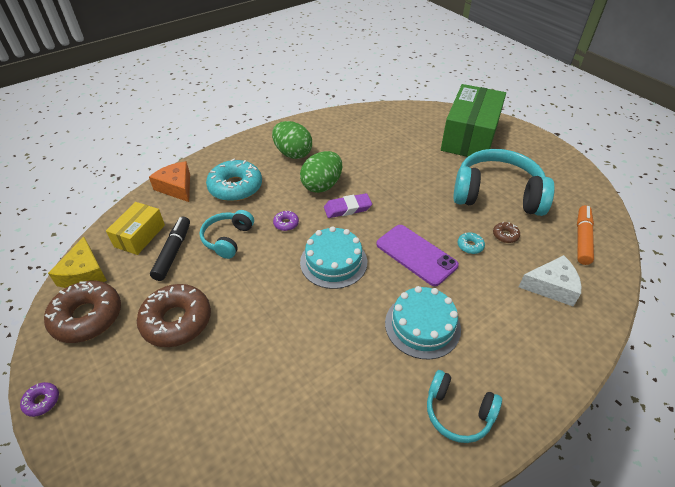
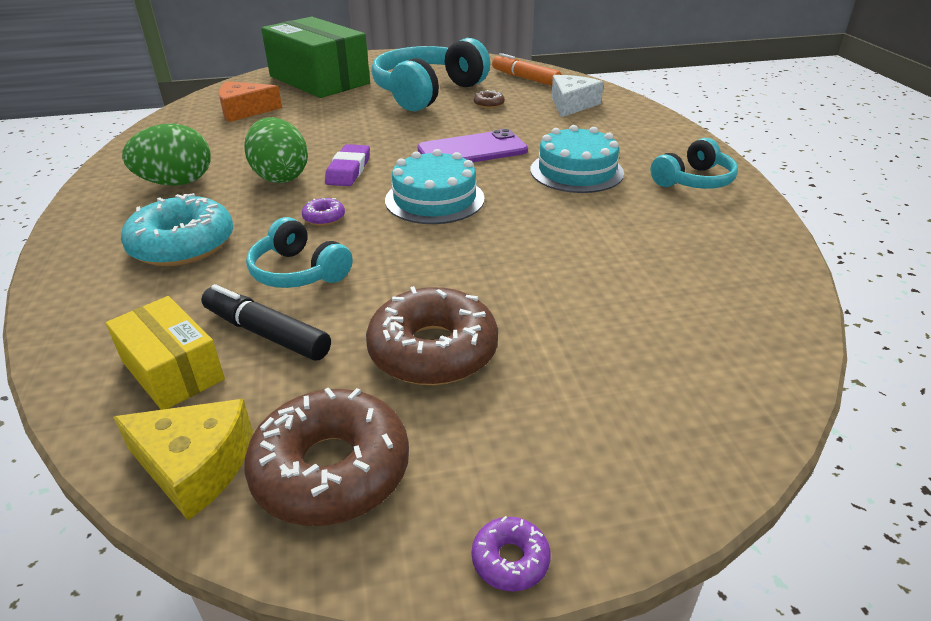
camera: 65 degrees left, 10 degrees down
(176, 187) = (90, 306): orange cheese -> orange cheese (244, 111)
(470, 246) = (487, 122): turquoise donut -> none

